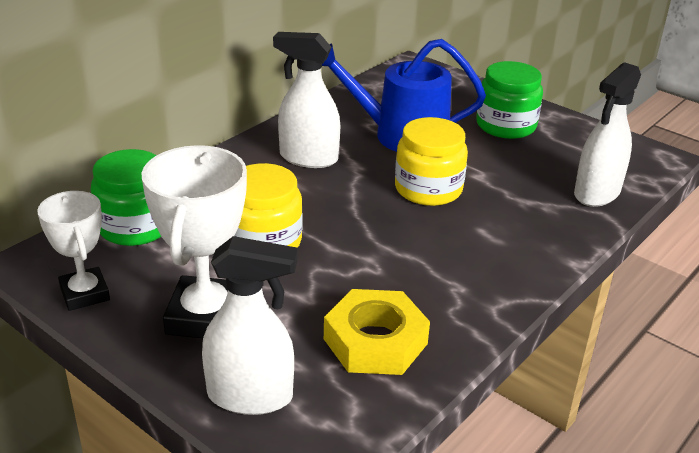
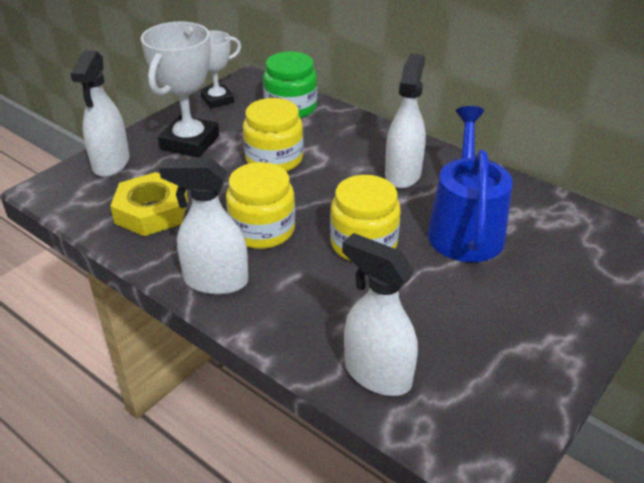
camera: 90 degrees right, 5 degrees up
(206, 316) = (190, 142): white trophy -> white trophy turned 75 degrees counterclockwise
(410, 251) = (262, 230): none -> yellow jar
(500, 282) = (215, 281): none -> white spray bottle
(506, 125) = (518, 310): green jar -> none

